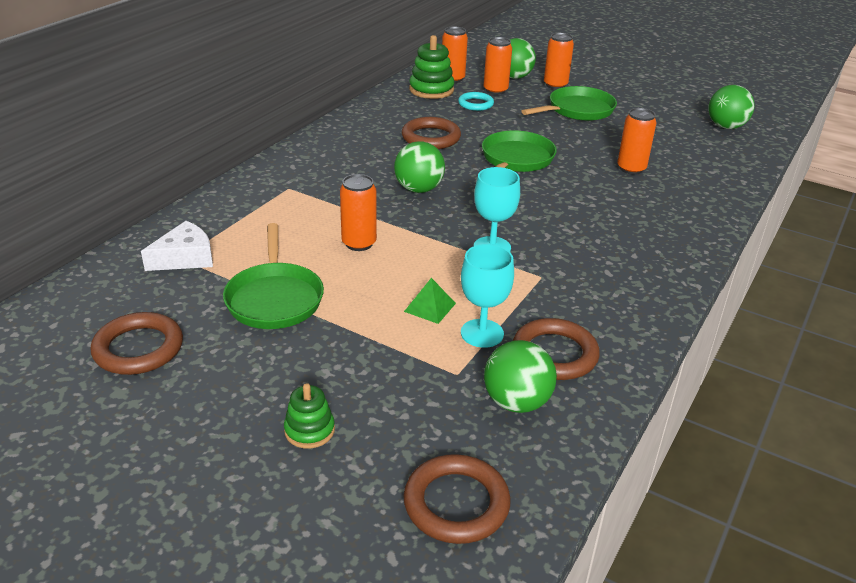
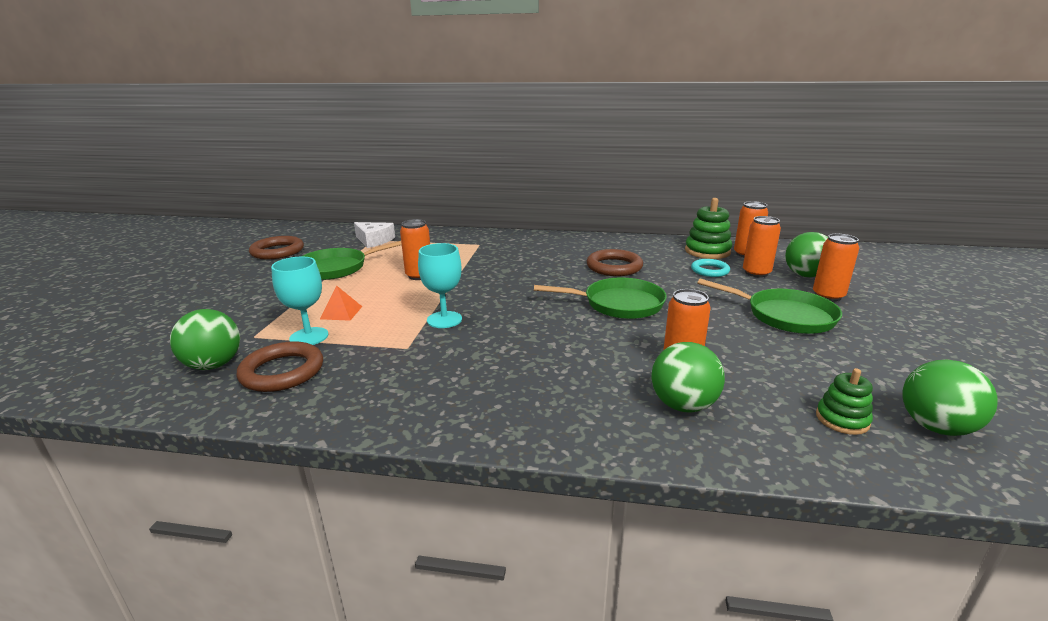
camera: 70 degrees right, 10 degrees down
(309, 430) = (194, 304): green stacking toy -> green stacking toy (842, 419)
(418, 189) = (518, 278): green ball -> green ball (683, 405)
(430, 307) = (341, 312): green pyramid -> orange pyramid
(456, 503) = (100, 361): brown ring -> none

